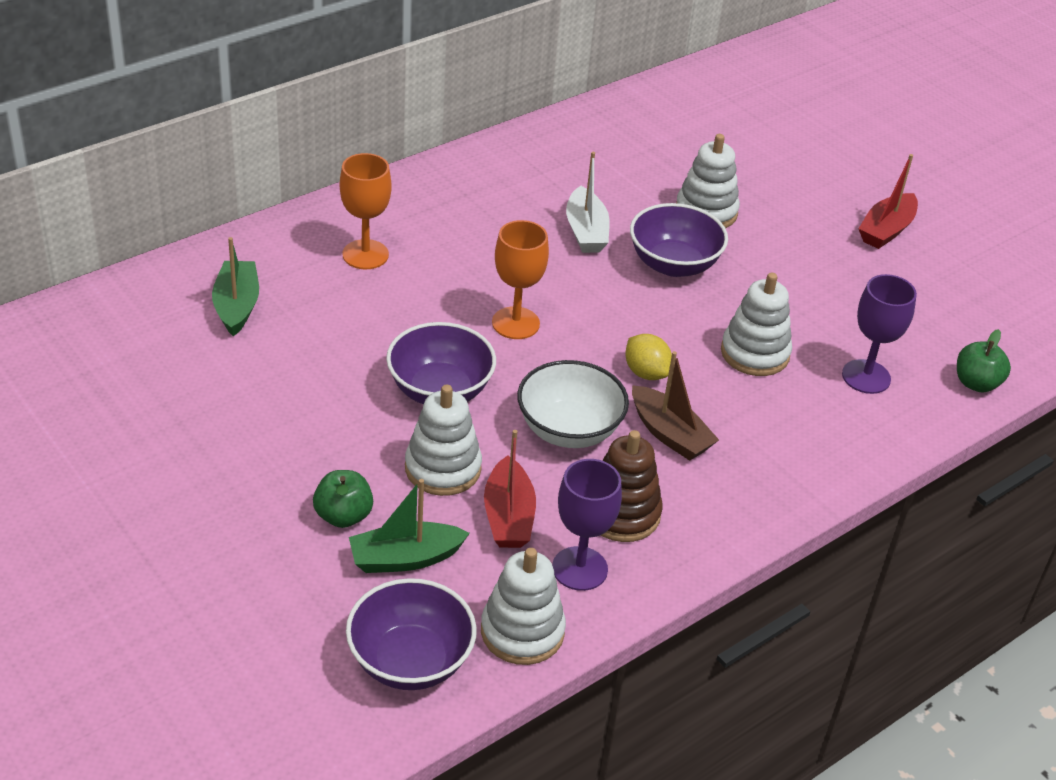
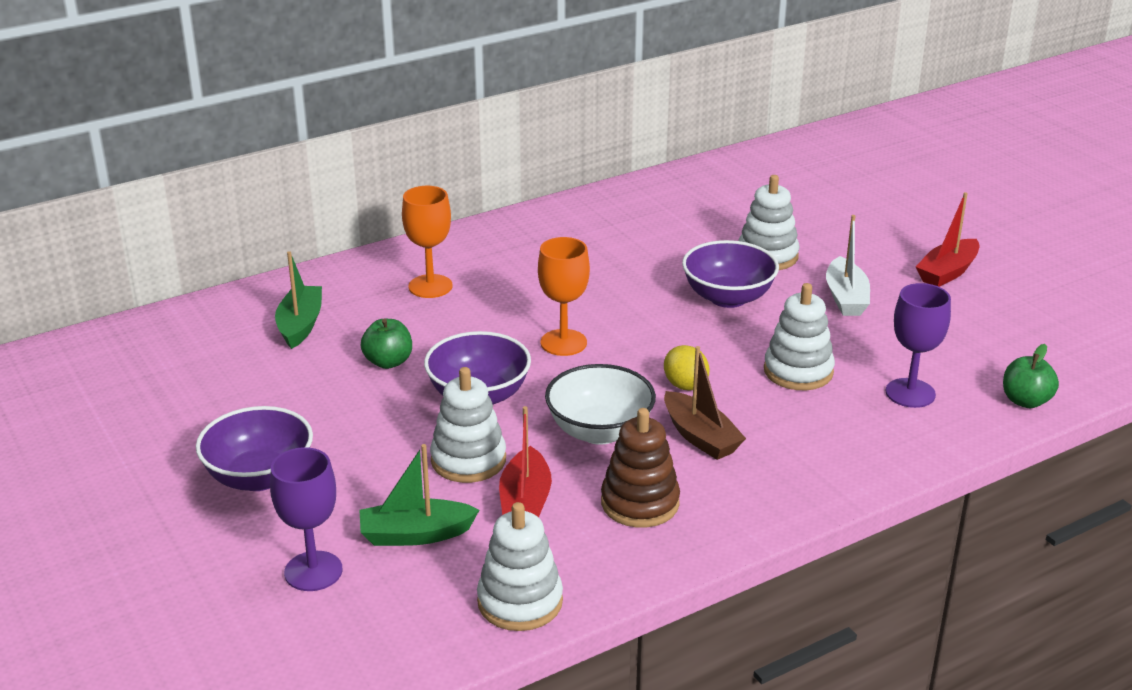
camera: 10 degrees right, 10 degrees down
(343, 516) = (363, 497): green apple -> green apple (388, 362)
(410, 661) = (402, 623): purple bowl -> purple bowl (259, 477)
(579, 568) = (588, 549): purple goblet -> purple goblet (313, 571)
(586, 231) = (646, 270): white boat -> white boat (846, 298)

